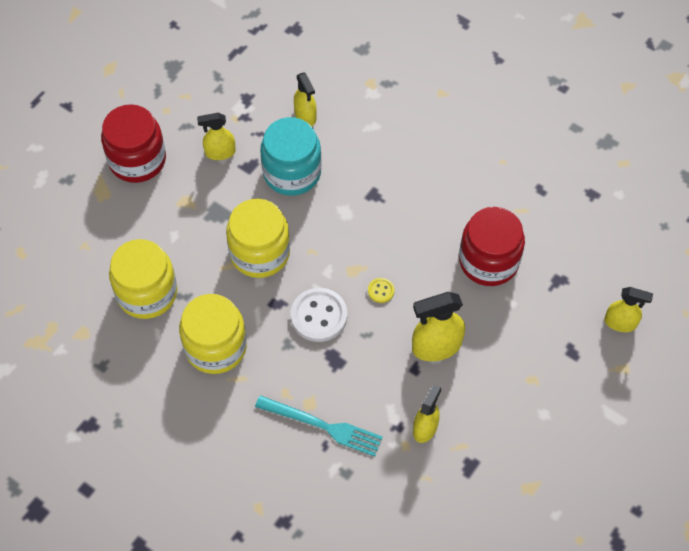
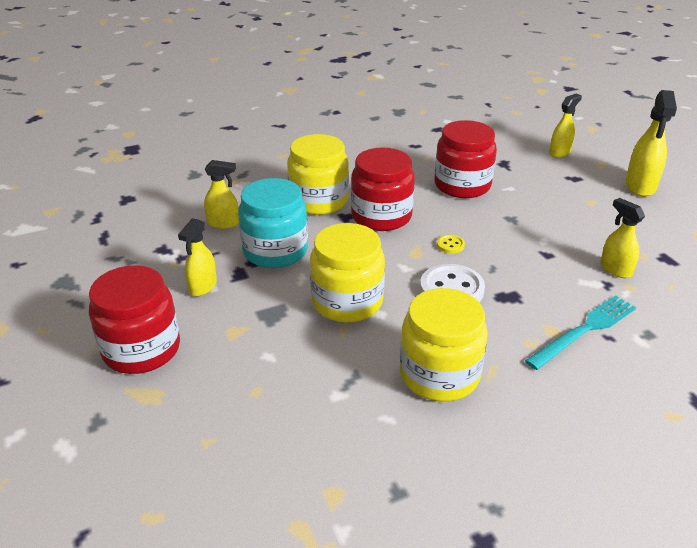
camera: 60 degrees left, 25 degrees down
(147, 293) = (324, 407): yellow jar -> yellow jar (319, 201)
(391, 221) = (381, 216): none -> red jar
(436, 346) = (530, 236): yellow spray bottle -> yellow spray bottle (640, 186)

